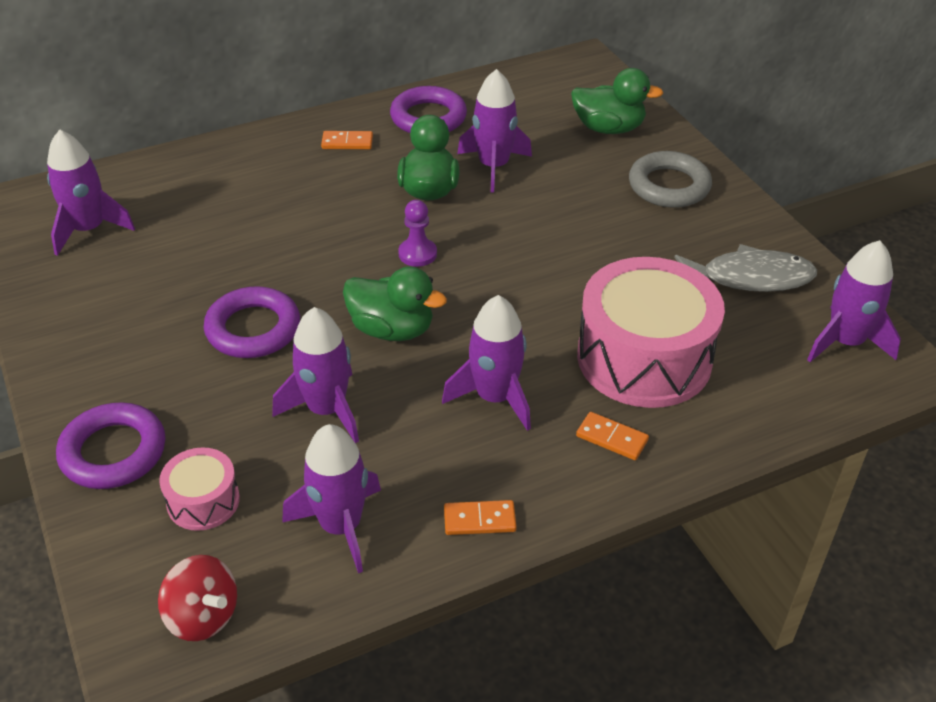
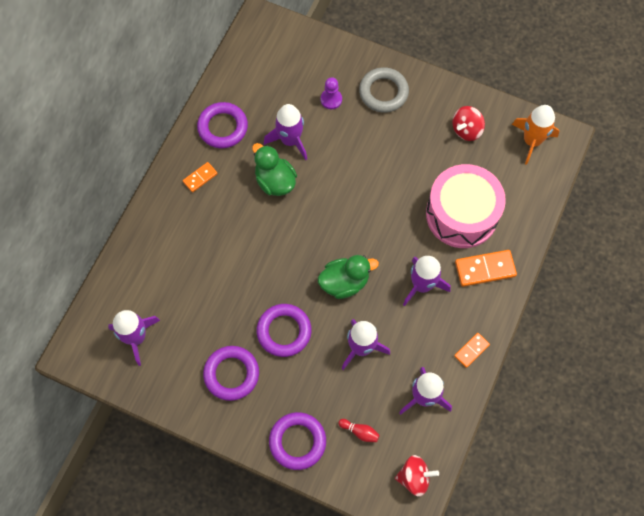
camera: 40 degrees left, 25 degrees up
(137, 328) = (231, 374): none -> purple ring
(203, 501) = (360, 432): pink drum -> red bowling pin
(417, 254) = (311, 228): purple pawn -> purple pawn (331, 99)
(608, 128) = (320, 69): green duck -> none
(612, 438) = (485, 269): orange domino -> orange domino, size x1.68
(750, 278) = (466, 130): grey fish -> red spinning top
(845, 342) = (531, 141): purple rocket -> orange rocket

